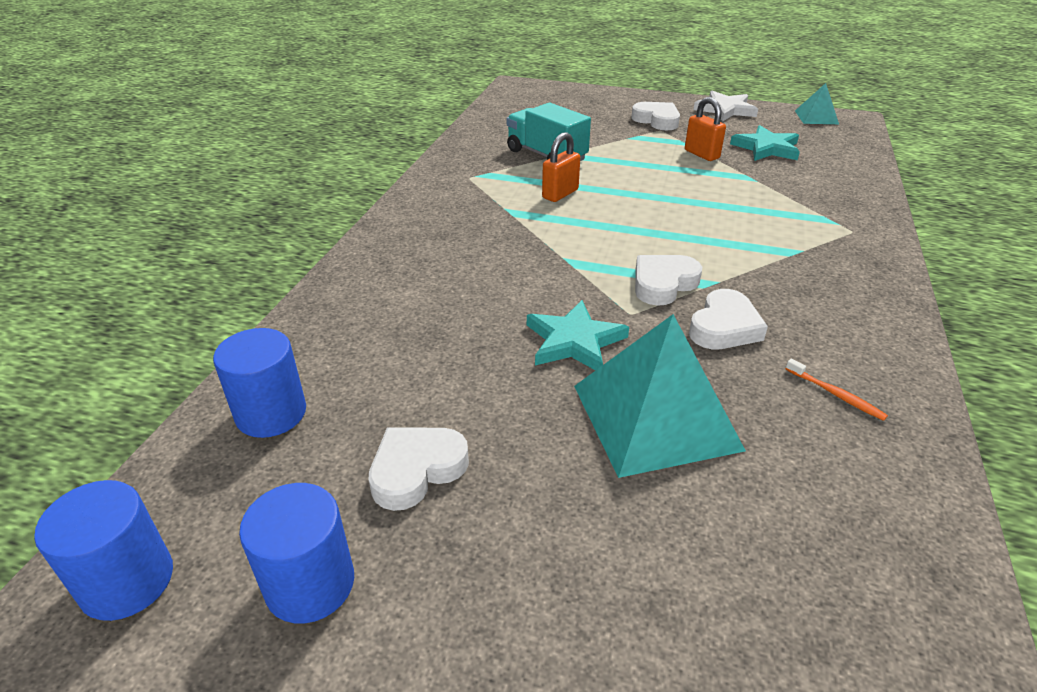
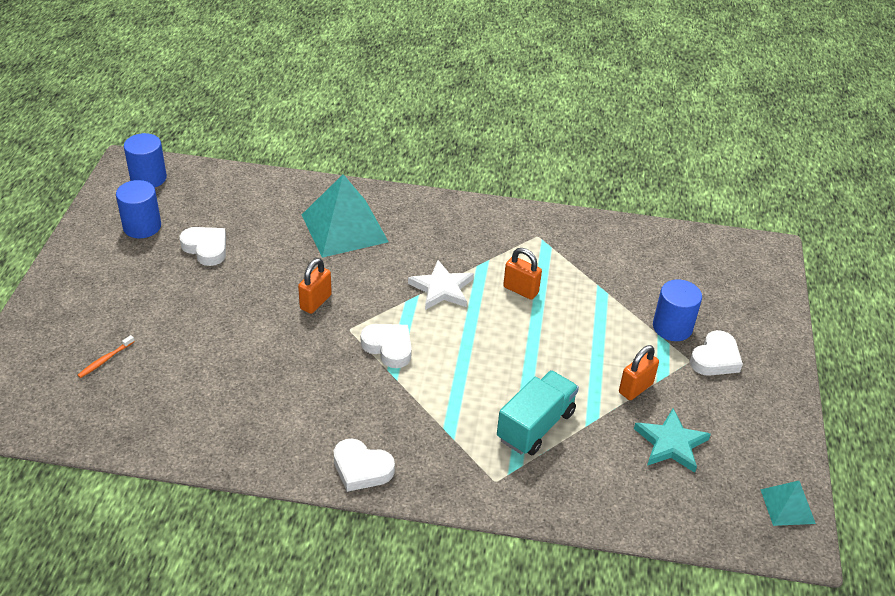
camera: 80 degrees right, 5 degrees up
(271, 413) = (247, 193): blue cylinder -> blue cylinder (672, 327)
(546, 155) = (596, 279): turquoise truck -> turquoise truck (535, 426)
(574, 341) = (315, 302): turquoise star -> orange padlock
(655, 416) = (245, 337): turquoise pyramid -> turquoise pyramid (344, 228)
(724, 327) = (337, 376): white heart -> white heart (361, 469)
(725, 110) = (774, 420): white star -> white star (442, 289)
(836, 394) = (266, 424): orange toothbrush -> orange toothbrush (105, 360)

